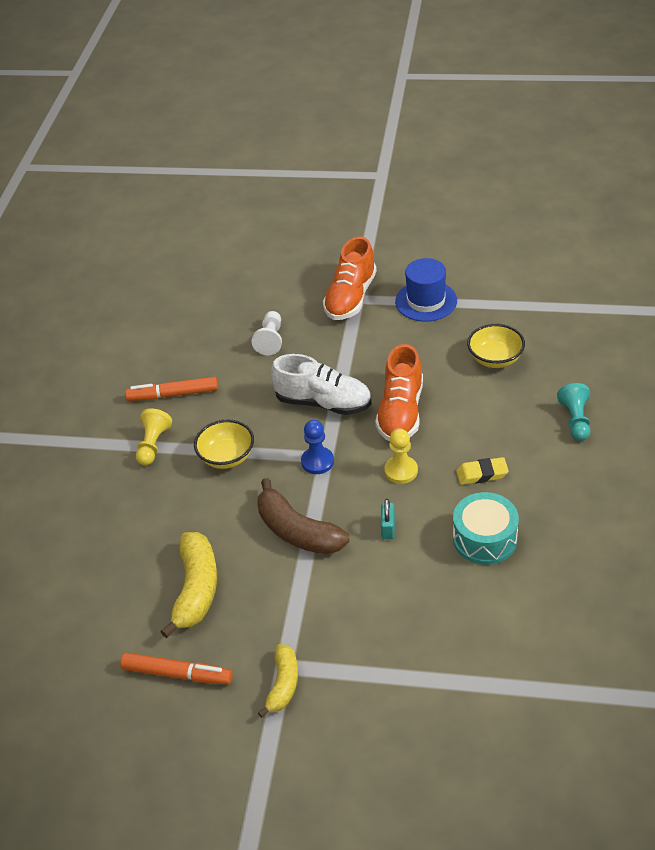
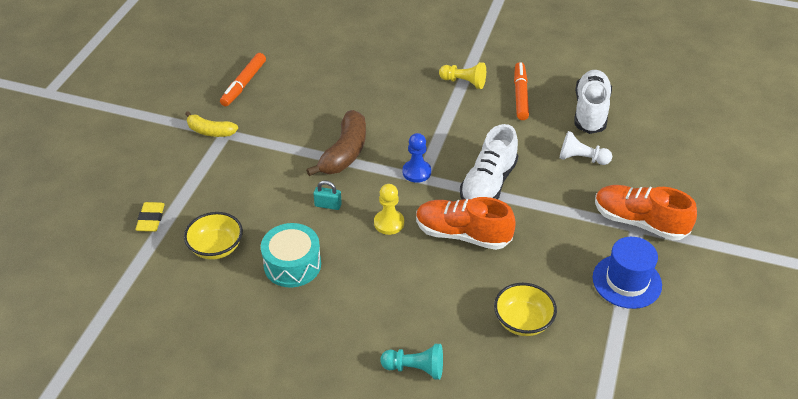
camera: 95 degrees right, 0 degrees up
(194, 339) = (590, 111): none -> white shoe
(196, 589) = (311, 96): yellow banana -> none
(227, 457) = (438, 120): yellow bowl -> yellow bowl (216, 248)
(298, 531) = (344, 152): brown banana -> brown banana turned 150 degrees clockwise
(482, 474) = (367, 278): yellow eraser -> yellow eraser (151, 219)

